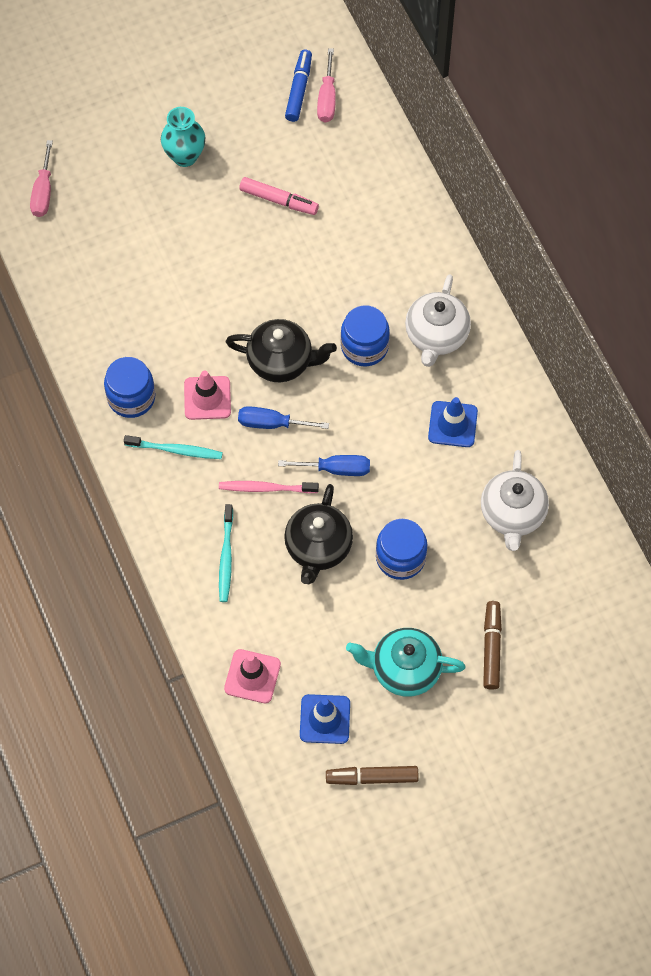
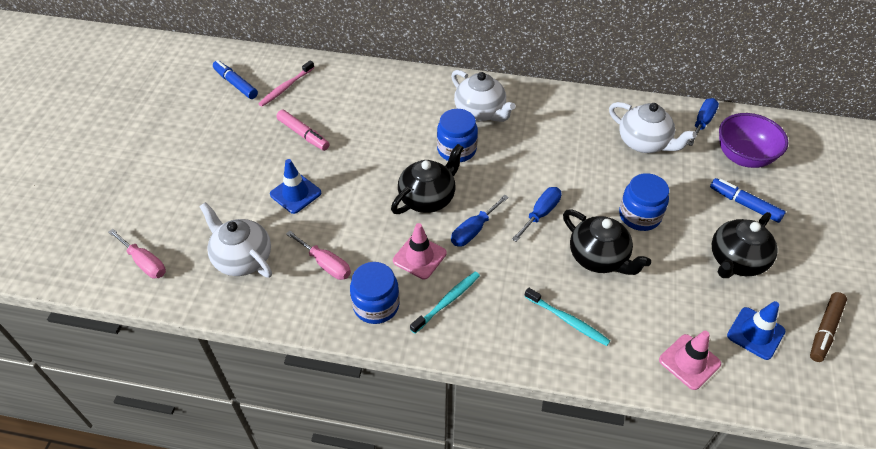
camera: 55 degrees left, 15 degrees down
(102, 261) = (242, 258): none -> white teapot
(185, 156) = (215, 164): turquoise vase -> none
(265, 488) = (525, 263): pink toothbrush -> pink toothbrush (285, 87)
(279, 200) = (303, 134): pink marker -> pink marker turned 75 degrees clockwise
(327, 98) = (258, 75): pink screwdriver -> pink screwdriver (326, 264)
(404, 669) = (736, 261): turquoise teapot -> black teapot
(452, 424) = (553, 137): blue traffic cone -> blue traffic cone (295, 193)
(491, 647) = (744, 204): brown marker -> blue marker
(566, 620) = (743, 157): none -> purple bowl
(591, 557) = (702, 123): none -> blue screwdriver

